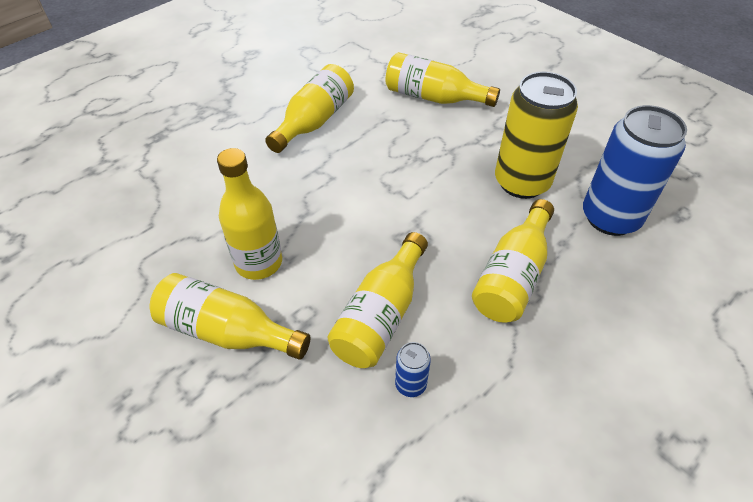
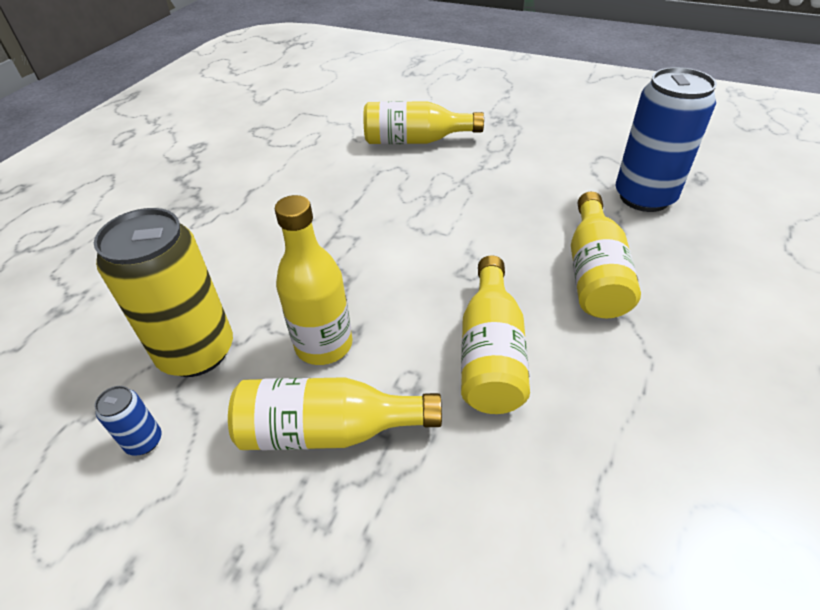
camera: 20 degrees left, 5 degrees down
(314, 121) = (305, 191): yellow bottle -> none
(410, 384) = (566, 411): blue can -> blue can (144, 441)
(522, 182) = (546, 190): yellow can -> yellow can (197, 352)

